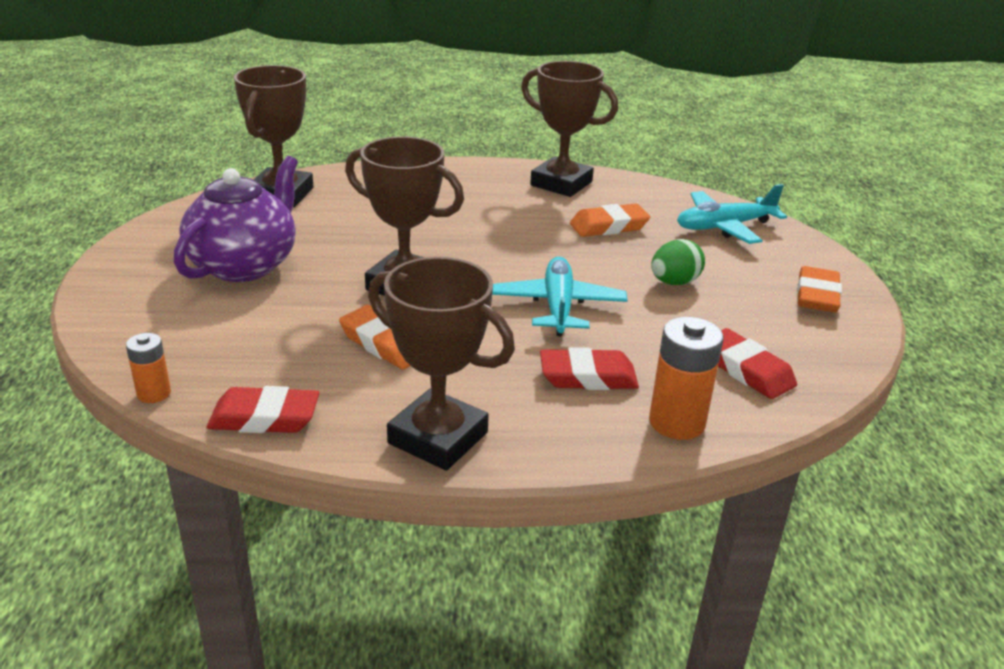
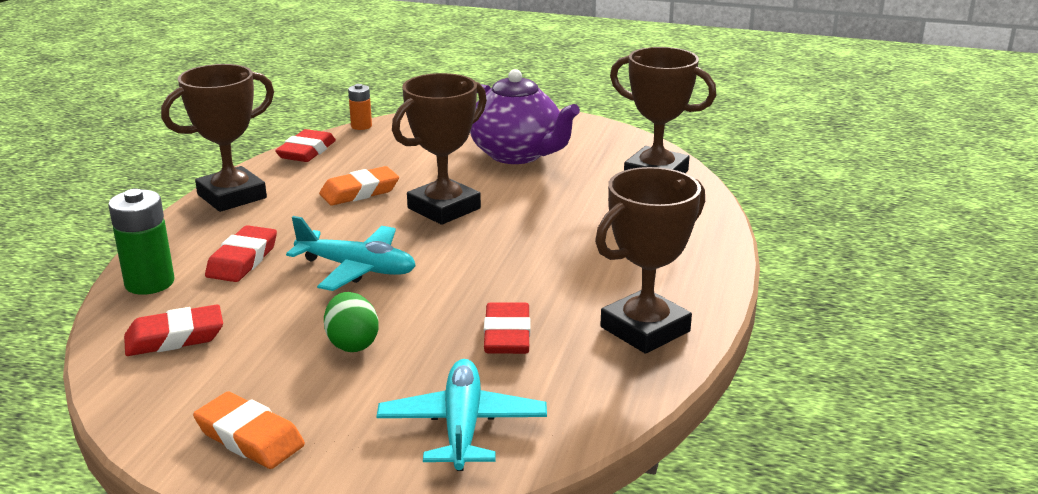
camera: 110 degrees right, 5 degrees down
(609, 226) = (507, 335): orange eraser -> red eraser
(676, 422) = (149, 283): orange battery -> green battery

